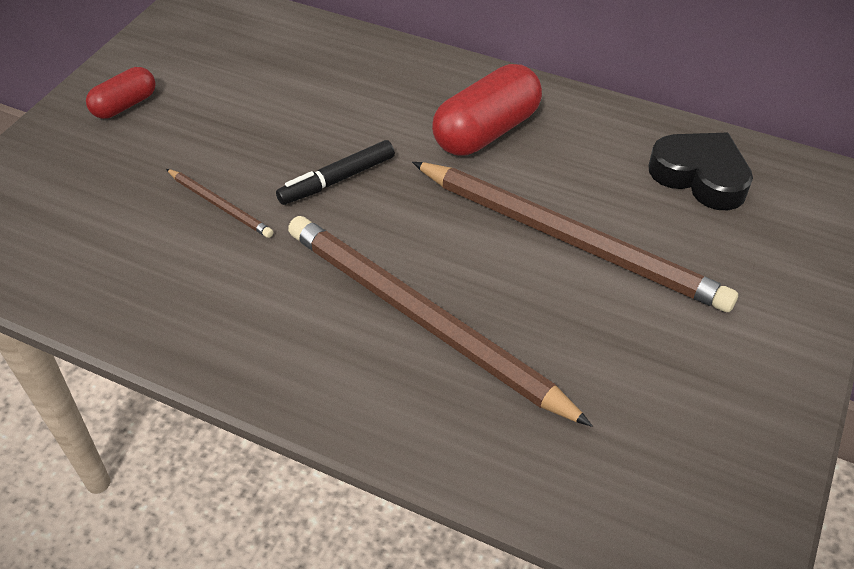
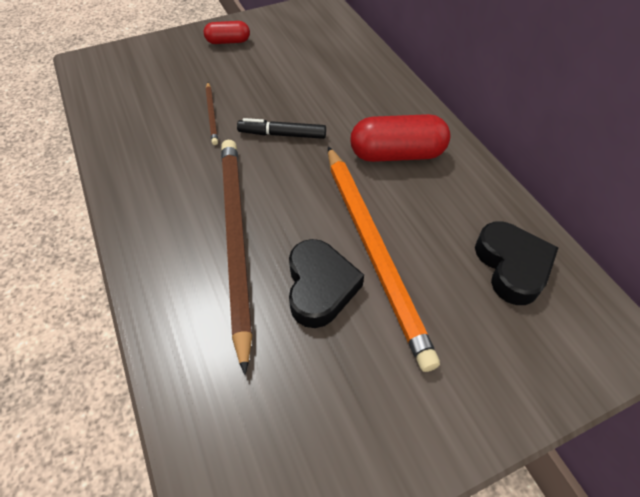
camera: 40 degrees right, 5 degrees up
(560, 306) = (320, 287): none -> black heart
(570, 239) = (373, 250): brown pencil -> orange pencil

